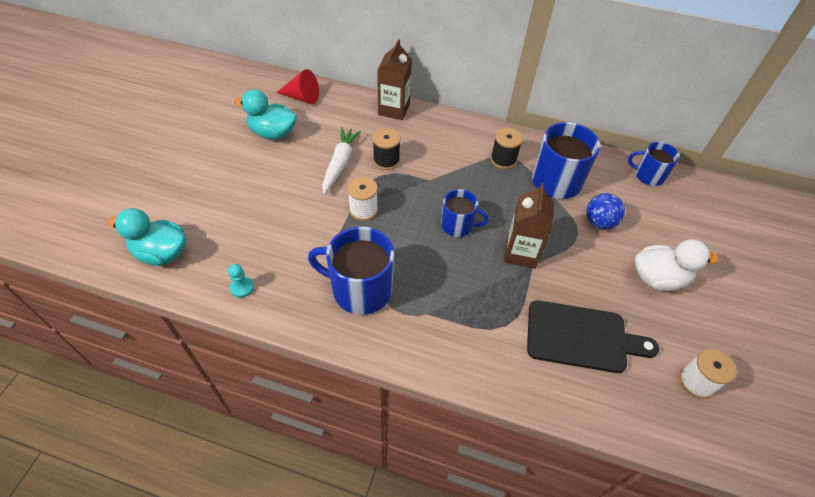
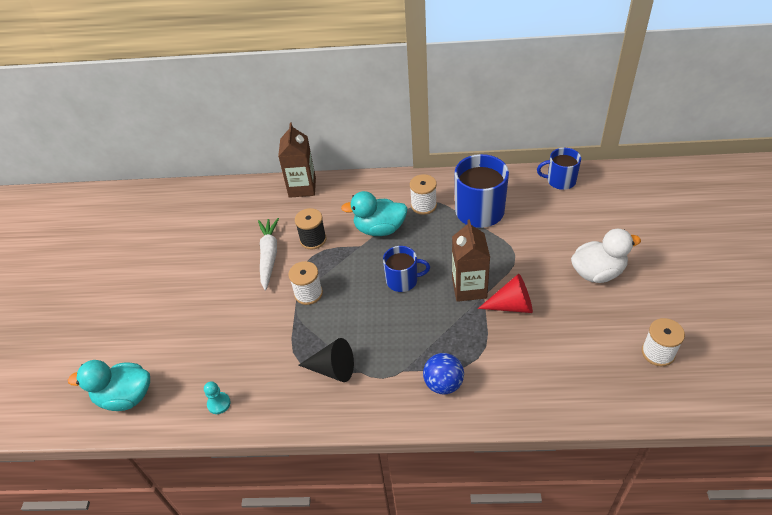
camera: 10 degrees left, 5 degrees down
(273, 133) = (191, 246): turquoise duck -> turquoise duck (379, 229)
(302, 97) = (206, 202): red cone -> red cone (511, 305)
(360, 289) = (333, 369): blue mug -> black cone
(503, 160) = (423, 205): black spool -> white spool
(582, 337) = (548, 346): black cutting board -> none
(599, 222) = (530, 237): blue ball -> blue ball (443, 383)

